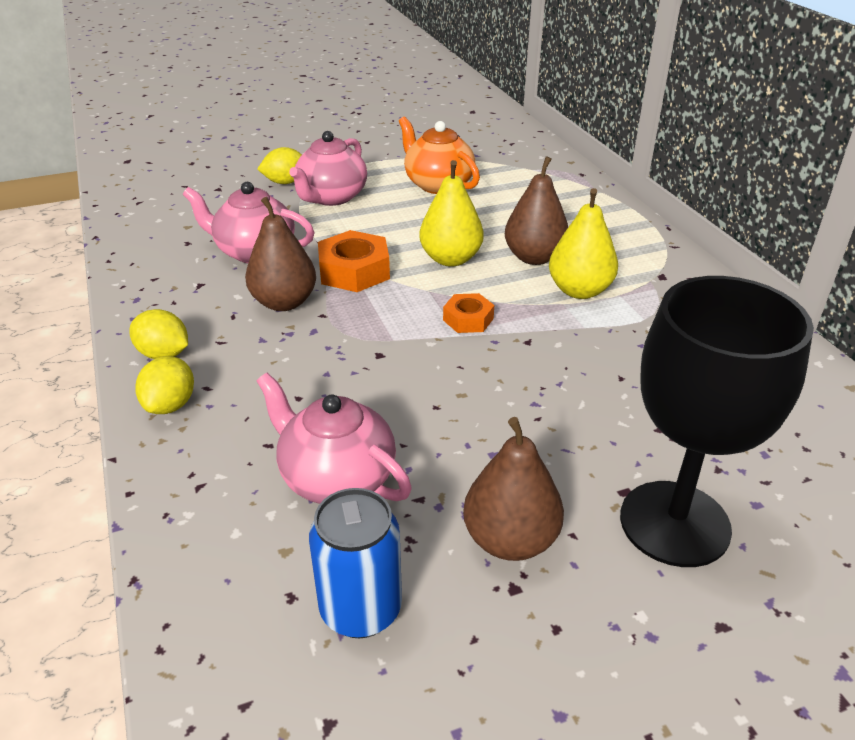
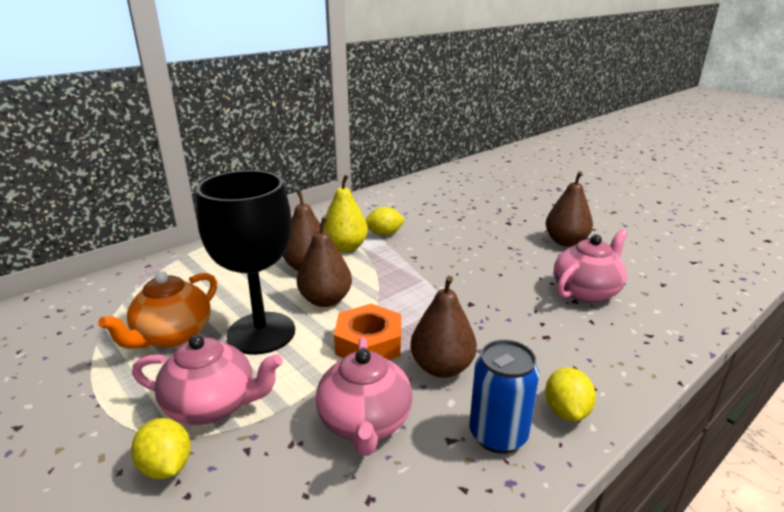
camera: 110 degrees left, 10 degrees down
(170, 405) = (610, 378): yellow lemon -> yellow lemon (384, 234)
(336, 477) = (586, 291): pink teapot -> pink teapot turned 150 degrees counterclockwise
(361, 610) = (643, 266): blue can -> blue can (498, 435)
(450, 259) = (325, 300): yellow pear -> brown pear
(468, 319) = (405, 279): orange nut -> none
(674, 523) = (515, 213): black goblet -> black goblet (261, 333)

